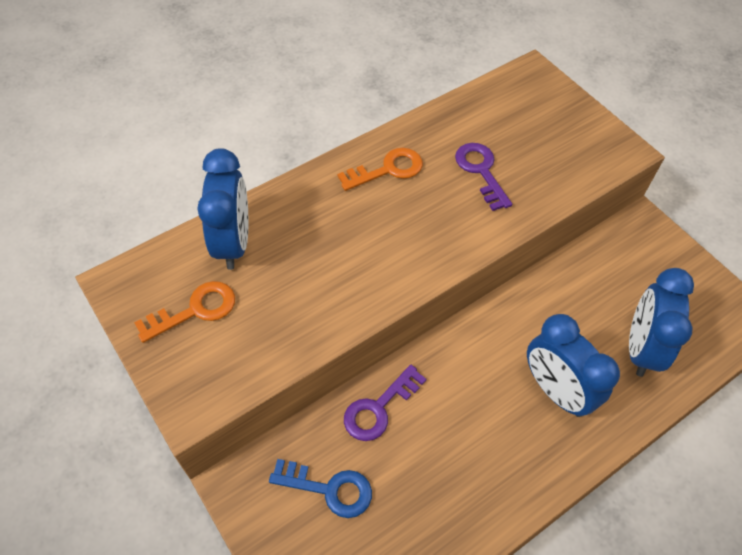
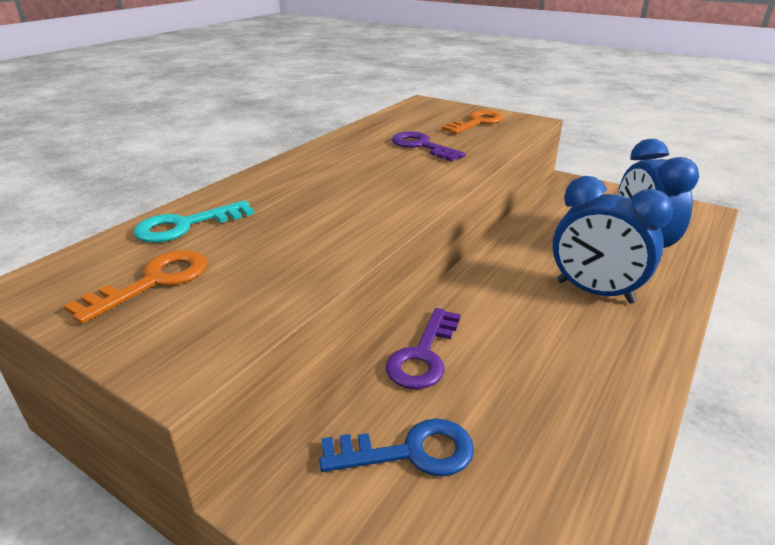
camera: 20 degrees left, 25 degrees down
(233, 242) = (186, 225): blue clock -> turquoise key
(387, 170) = (333, 158): orange key -> orange key (477, 122)

